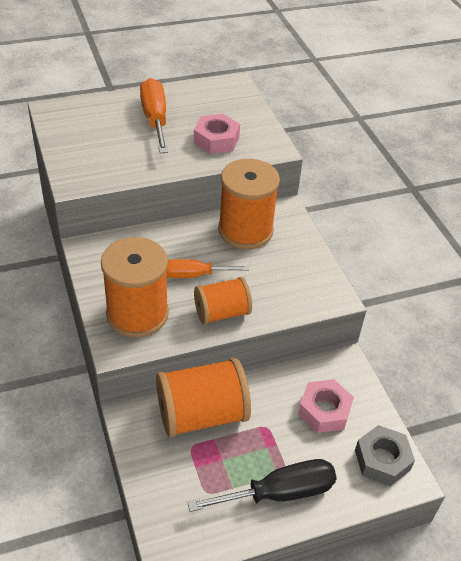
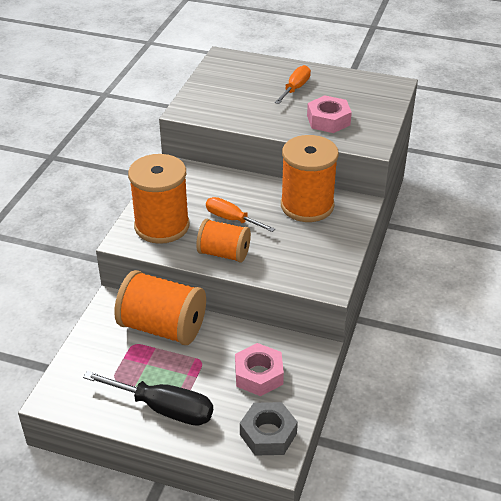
camera: 40 degrees right, 5 degrees down
(155, 119) = (295, 88): orange screwdriver -> orange screwdriver, size x0.66

